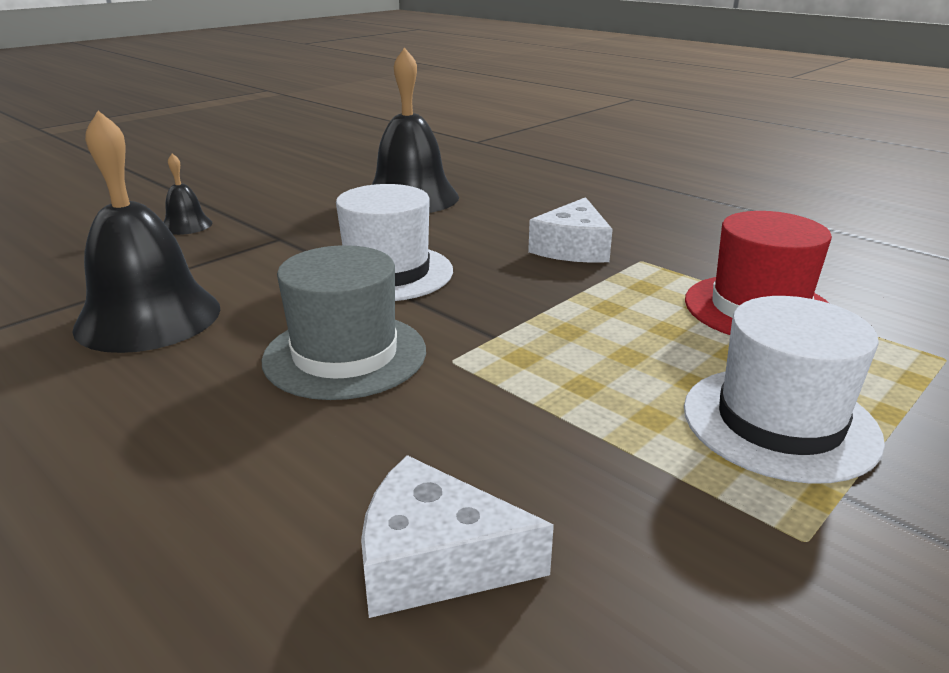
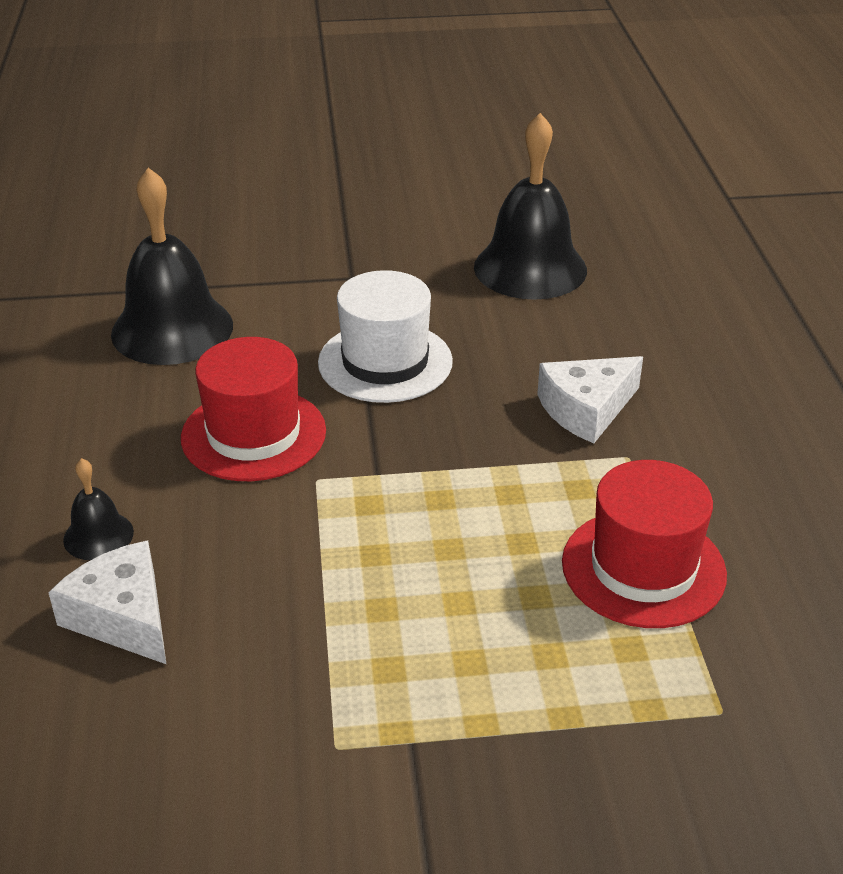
camera: 40 degrees right, 10 degrees up
(186, 225) = (299, 227): black bell -> black bell (98, 536)
(345, 355) = (253, 434): grey hat -> red hat
(779, 422) = (465, 669): white hat -> none

